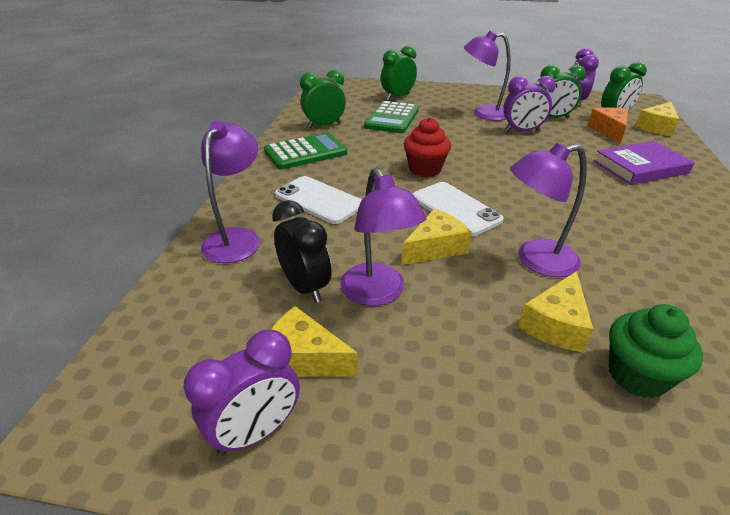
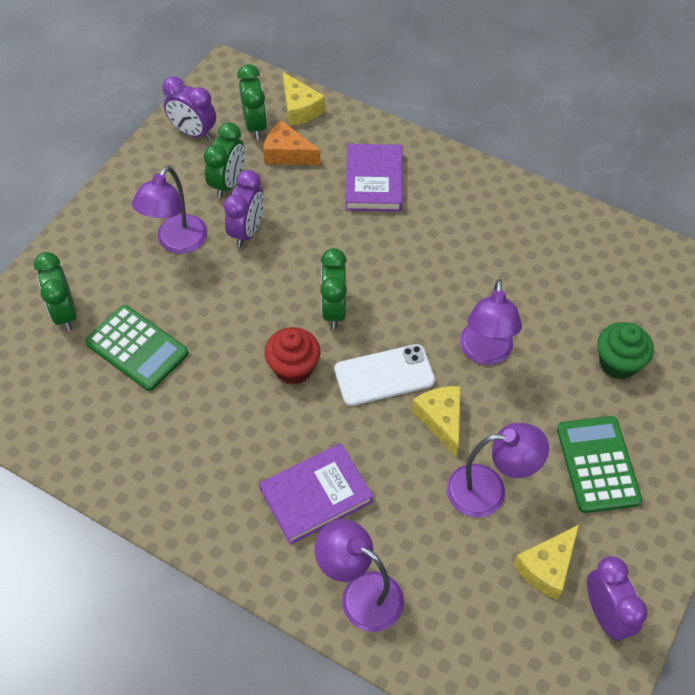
camera: 70 degrees left, 20 degrees up
(305, 152) = (190, 480): green calculator -> green calculator (597, 464)
(305, 287) = (462, 546): black clock -> none
(319, 200) = (316, 496): white phone -> purple book
(324, 125) = (117, 436): green clock -> green clock (334, 310)
(556, 324) = (561, 382): yellow cheese -> none

